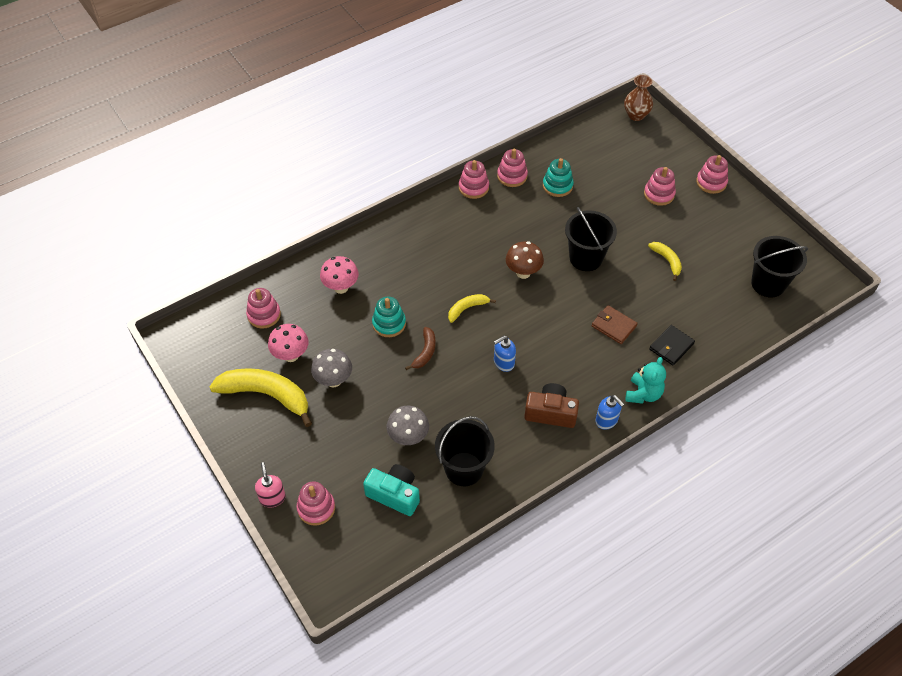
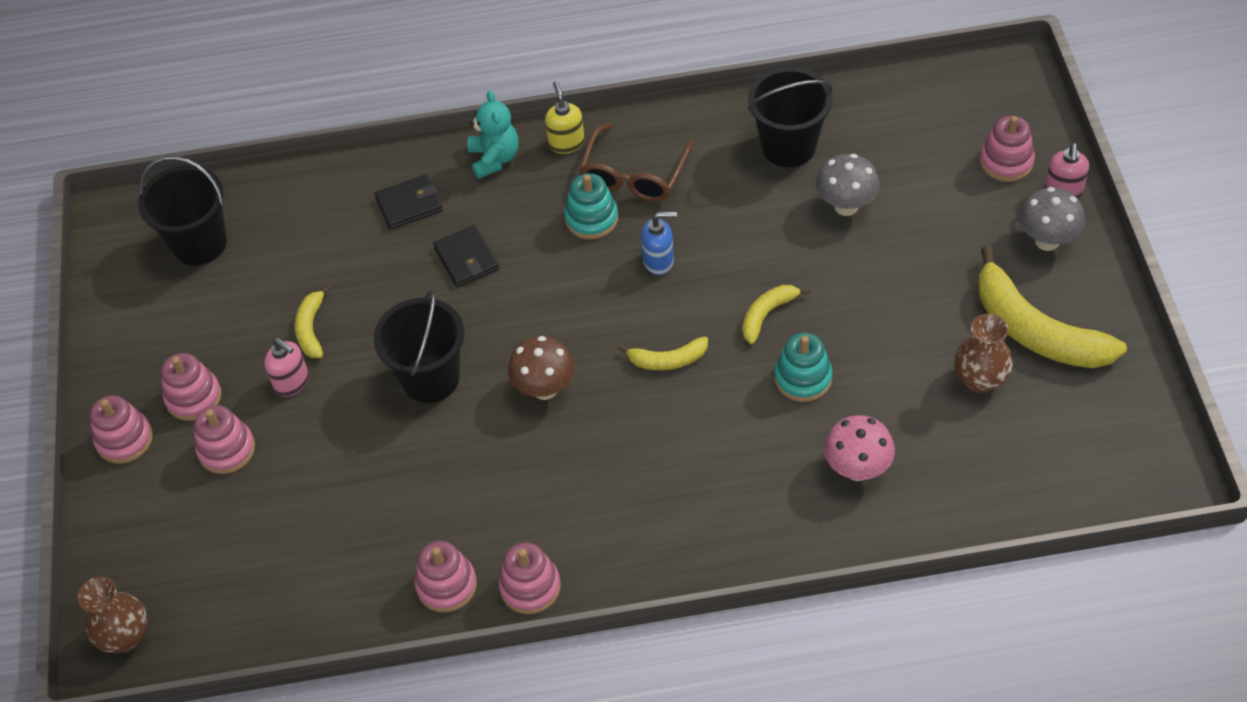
camera: 150 degrees left, 0 degrees up
(264, 315) = (1006, 465): pink stacking toy -> pink stacking toy (193, 397)
(291, 355) = (980, 379): pink mushroom -> brown vase
(333, 380) = (924, 318): grey mushroom -> grey mushroom (1047, 240)
(394, 494) = (895, 145): turquoise camera -> none
(425, 352) = (767, 315): brown banana -> yellow banana
(550, 413) = (634, 175): brown camera -> brown glasses
(557, 186) = (381, 532): turquoise stacking toy -> turquoise stacking toy (591, 218)
(606, 420) = (566, 143): blue soap dispenser -> yellow soap dispenser
(614, 326) = (466, 259): brown wallet -> black wallet
(643, 394) = (494, 158): turquoise teddy bear -> turquoise teddy bear turned 120 degrees clockwise
(654, 233) = (292, 382): none -> pink soap dispenser

